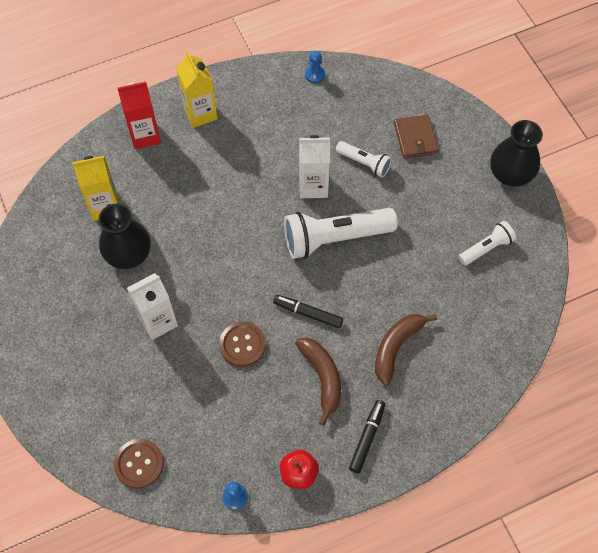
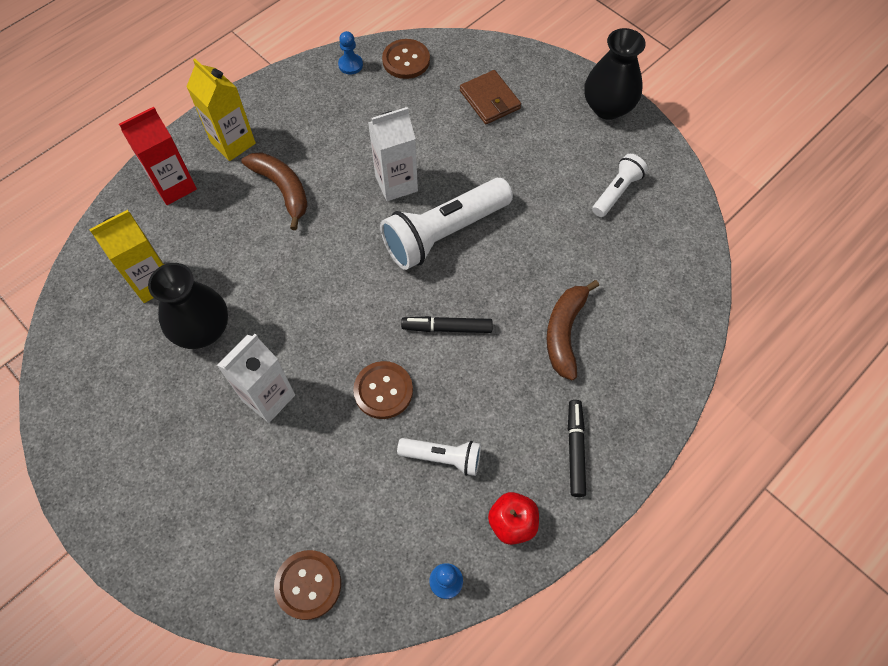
camera: 20 degrees left, 0 degrees up
(322, 378) = (494, 397): brown banana -> brown banana (282, 189)
(360, 84) = (406, 60): none -> brown button
(364, 163) = (444, 142): white flashlight -> white flashlight (443, 457)

